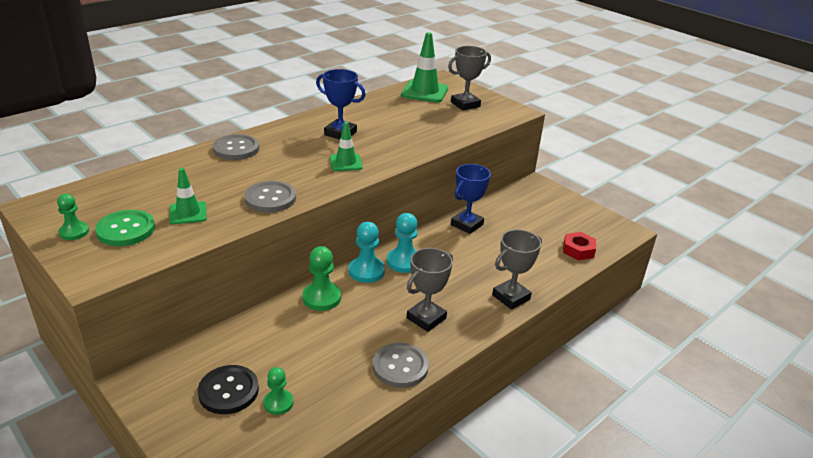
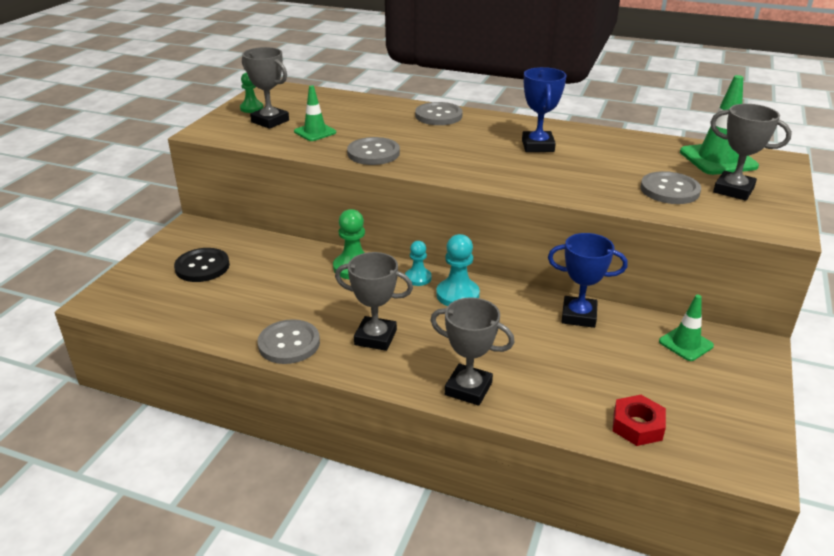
camera: 65 degrees right, 0 degrees up
(126, 230) = (270, 121): green button -> grey trophy
(278, 403) = (201, 294): green pawn -> none
(346, 163) = (482, 165): green traffic cone -> green traffic cone (685, 344)
(366, 271) = (418, 278): turquoise pawn -> turquoise pawn, size x0.64
(447, 120) = (669, 190): none -> grey button

